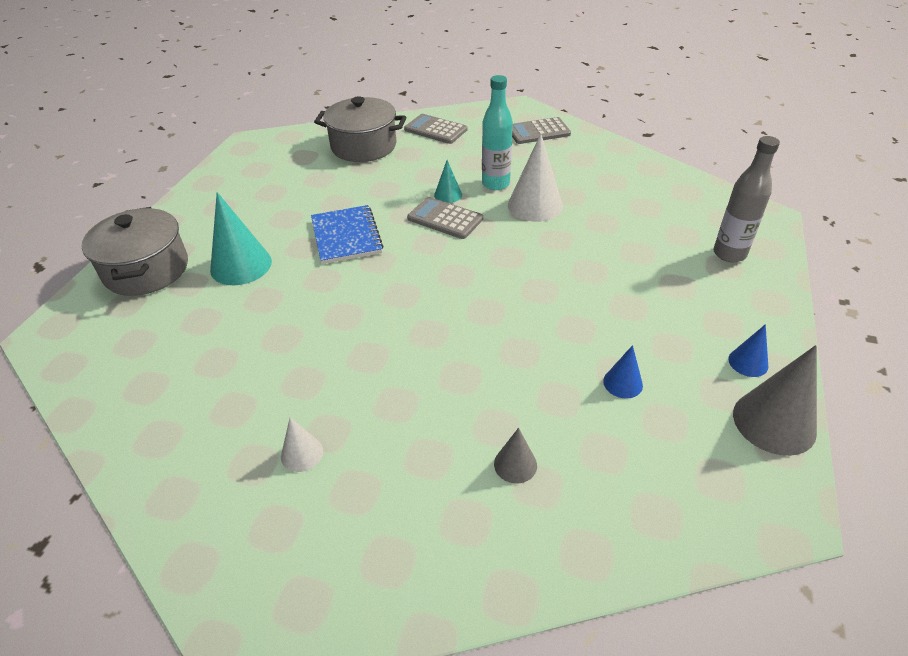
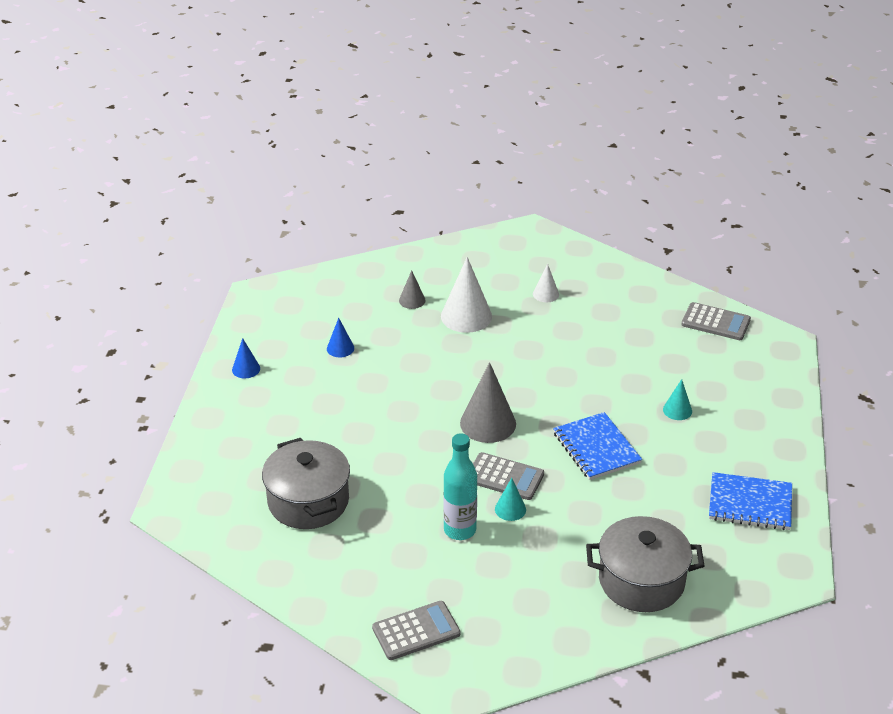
camera: 170 degrees right, 5 degrees down
(146, 270) = (759, 398): grey pot -> grey pot (308, 501)
(241, 185) = (750, 503): none -> blue notebook
(241, 265) = (677, 410): turquoise cone -> turquoise cone, size x0.52
(435, 130) = (558, 623): grey calculator -> grey calculator (715, 322)
(535, 205) = (413, 503): white cone -> white cone (466, 316)
(729, 254) = (225, 460): grey bottle -> none
(774, 422) = (243, 335): grey cone -> grey cone (488, 423)

